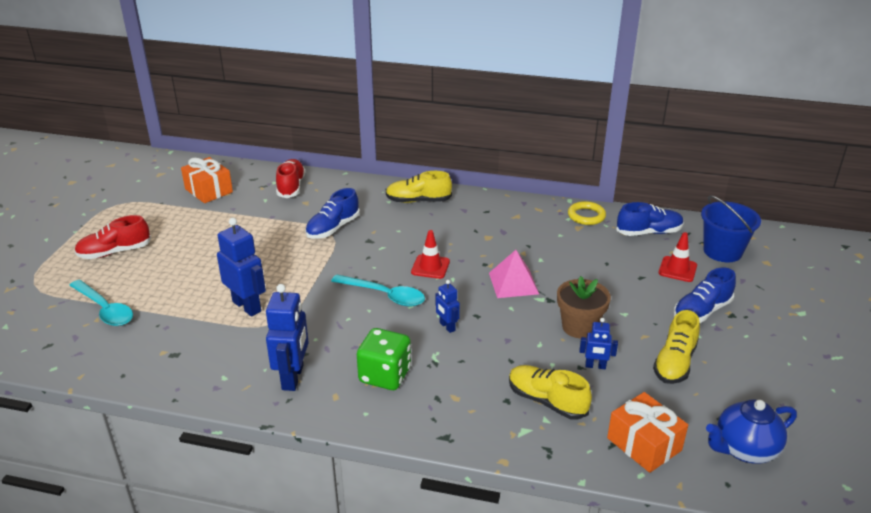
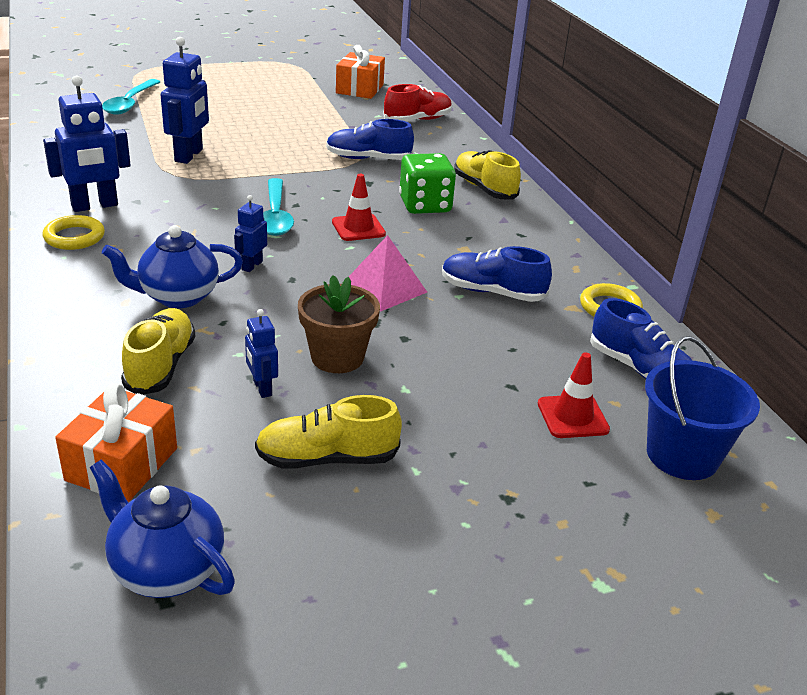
camera: 55 degrees right, 0 degrees up
(115, 252) = (216, 83): red shoe -> none
(338, 400) = (74, 237): none -> yellow ring
(385, 375) = (133, 251): green dice -> green dice (425, 205)
(465, 371) = (178, 297): none -> blue teapot
(701, 311) = (484, 462): blue shoe -> blue shoe (492, 292)

